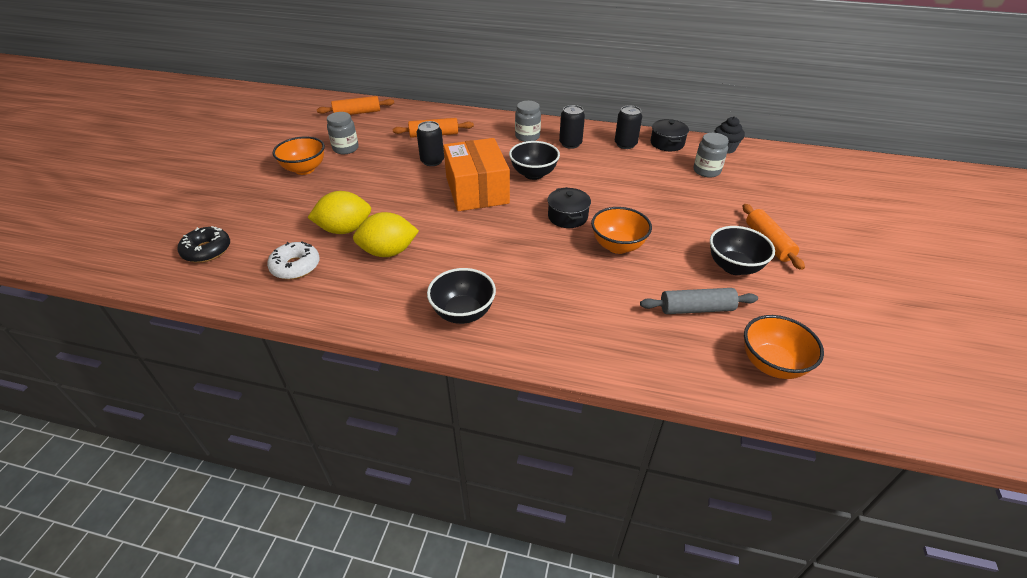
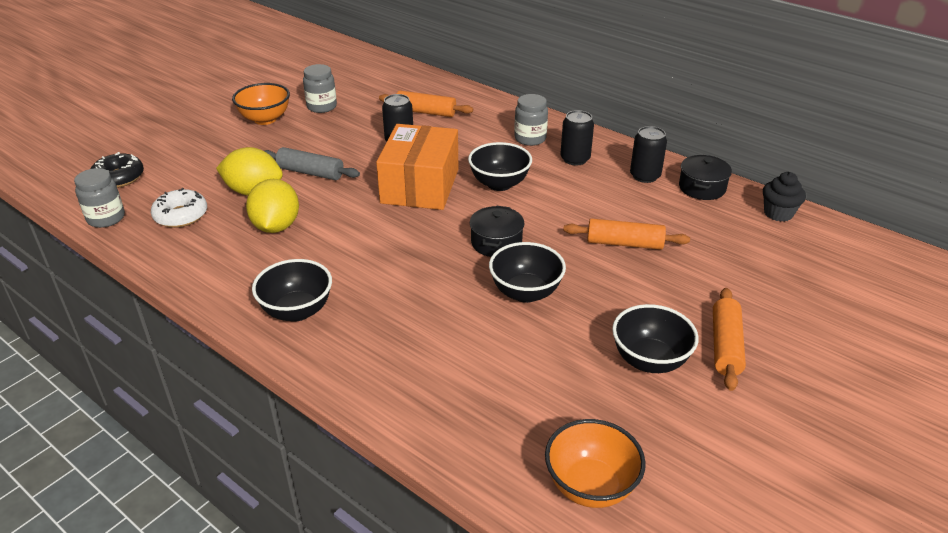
camera: 25 degrees right, 5 degrees down
(357, 113) = (364, 70): orange rolling pin -> orange rolling pin (624, 243)
(388, 252) = (276, 226): yellow lemon -> yellow lemon turned 75 degrees clockwise
(617, 246) = (525, 292): orange bowl -> black bowl
(696, 309) = (555, 392): grey rolling pin -> grey rolling pin (310, 172)
(706, 171) = (724, 235): grey jar -> grey jar (106, 218)

